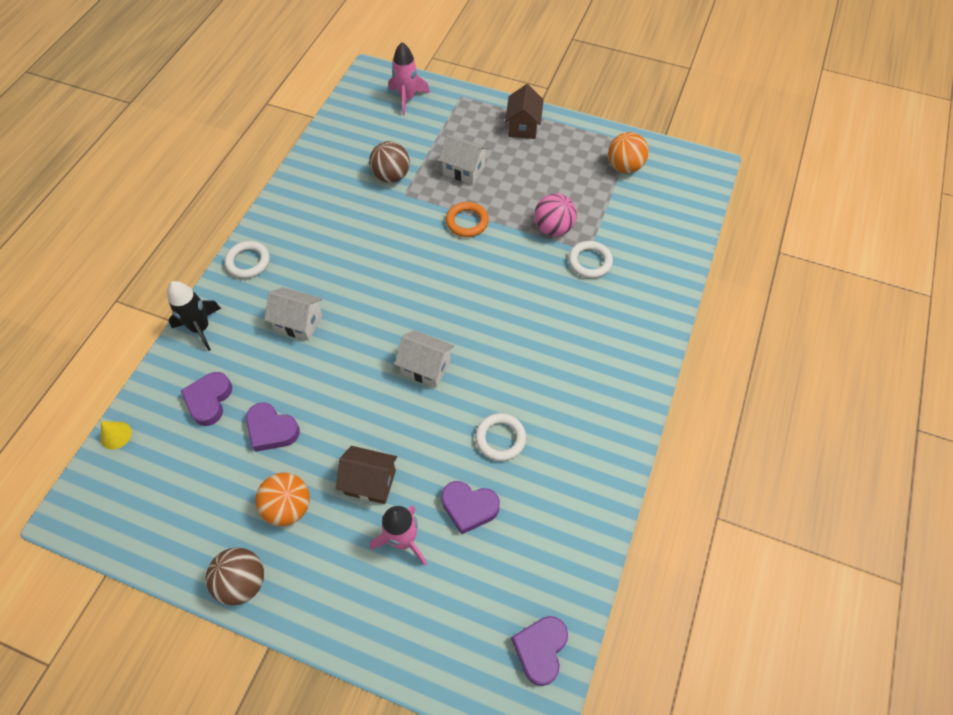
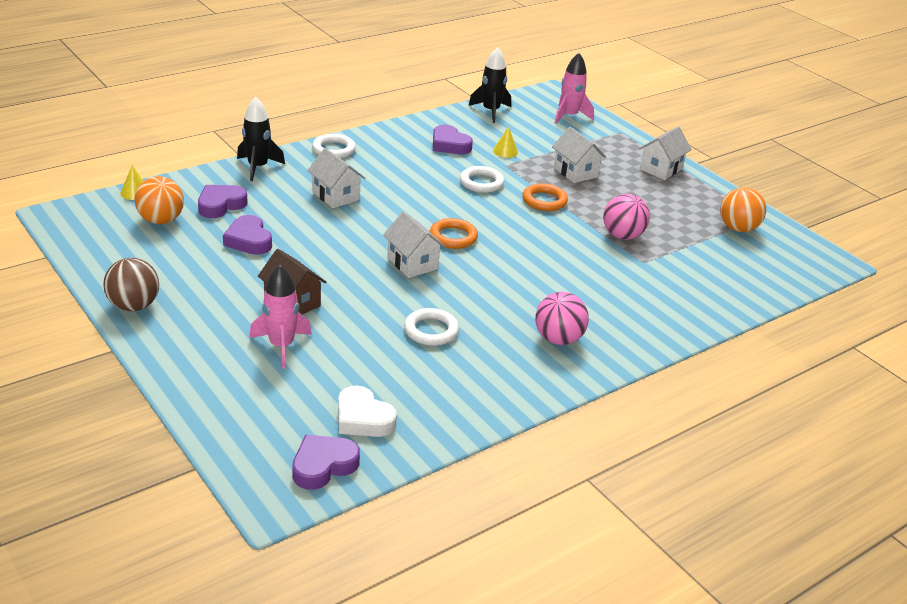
camera: 30 degrees right, 25 degrees down
(288, 507) = (213, 285): orange ball -> orange ball (161, 220)
(340, 129) = (491, 111): none -> black rocket
(391, 176) = (505, 151): brown ball -> yellow cone
(432, 313) = (453, 237): none -> orange ring
(469, 507) = (357, 355): purple heart -> purple heart (449, 145)
(523, 126) = (661, 169): brown house -> white house
(528, 575) = (363, 418): none -> white heart
(589, 262) = (636, 269): white ring -> white ring (481, 183)
(595, 382) = (558, 339): none -> pink ball

